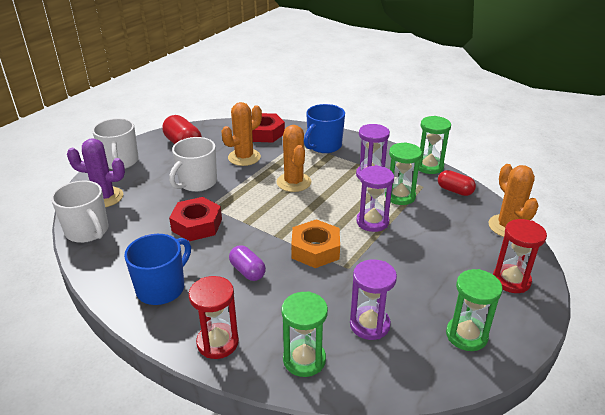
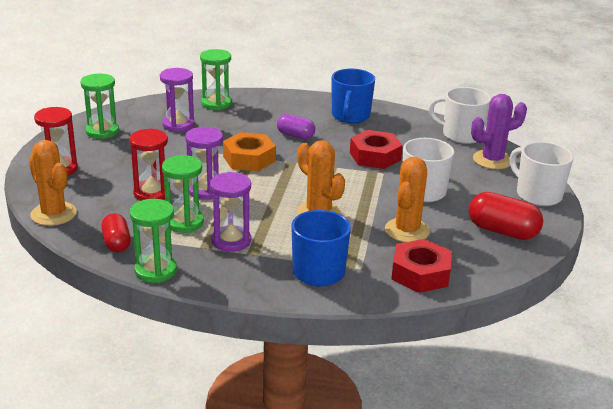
camera: 155 degrees right, 5 degrees down
(217, 342) = (280, 101): red hourglass -> red hourglass (152, 193)
(454, 190) = (116, 243): red capsule -> red capsule turned 60 degrees clockwise

